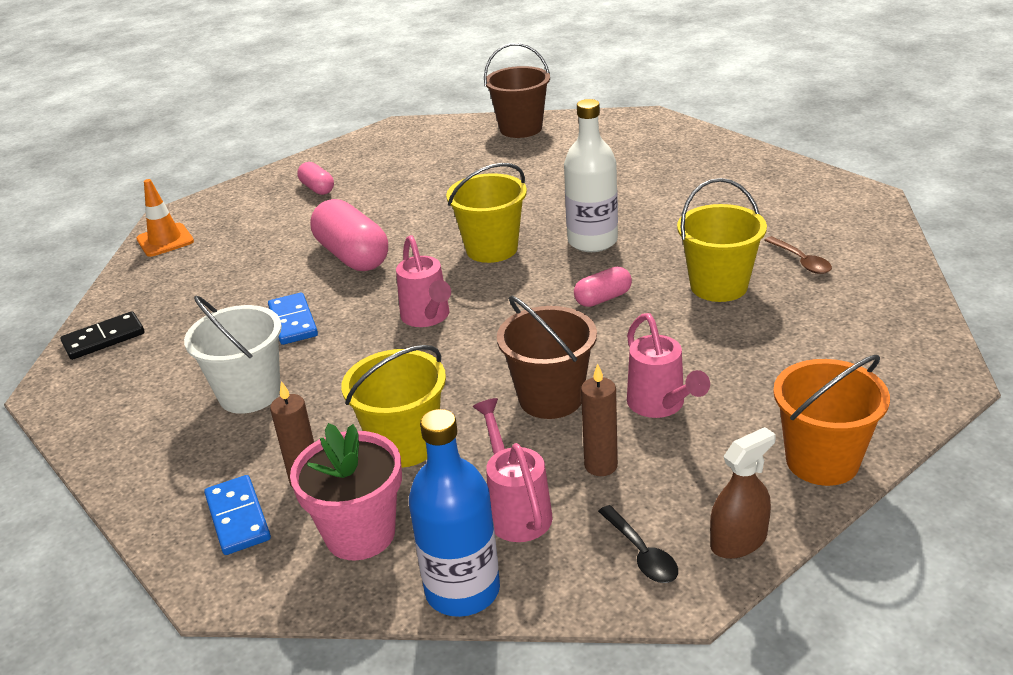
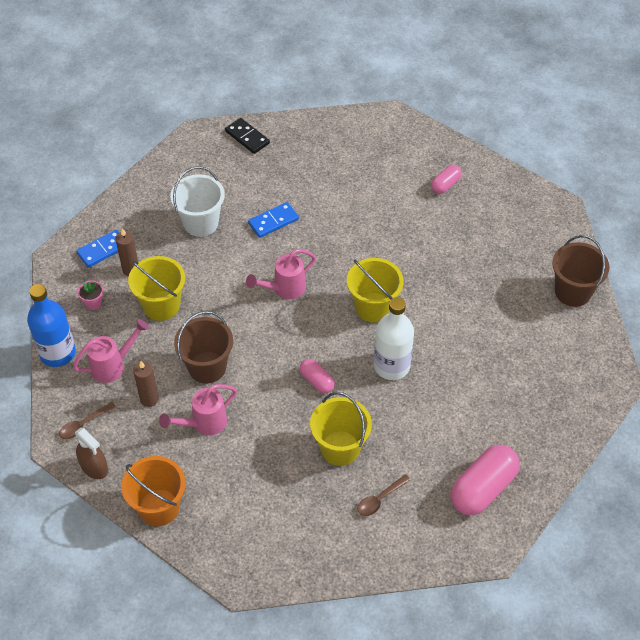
camera: 75 degrees right, 20 degrees up
(165, 240) = (361, 124): orange traffic cone -> none
(352, 256) = (354, 230): pink capsule -> pink capsule (483, 488)
(360, 534) = (93, 303): pink flower pot -> pink flower pot, size x0.47
(641, 554) = (83, 424): black spoon -> brown spoon

